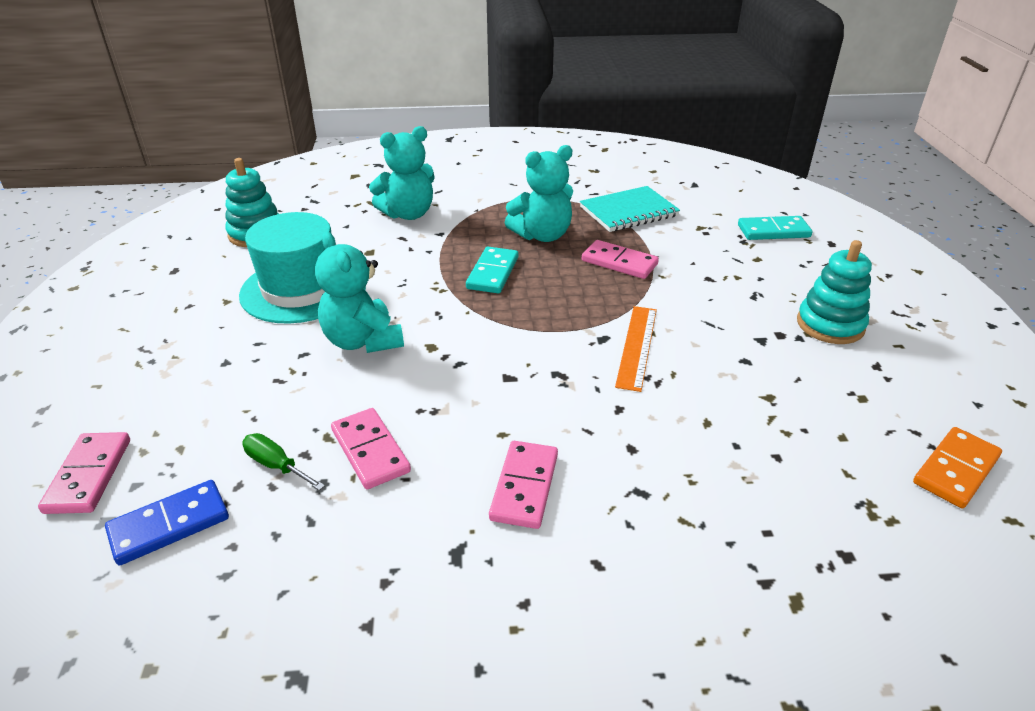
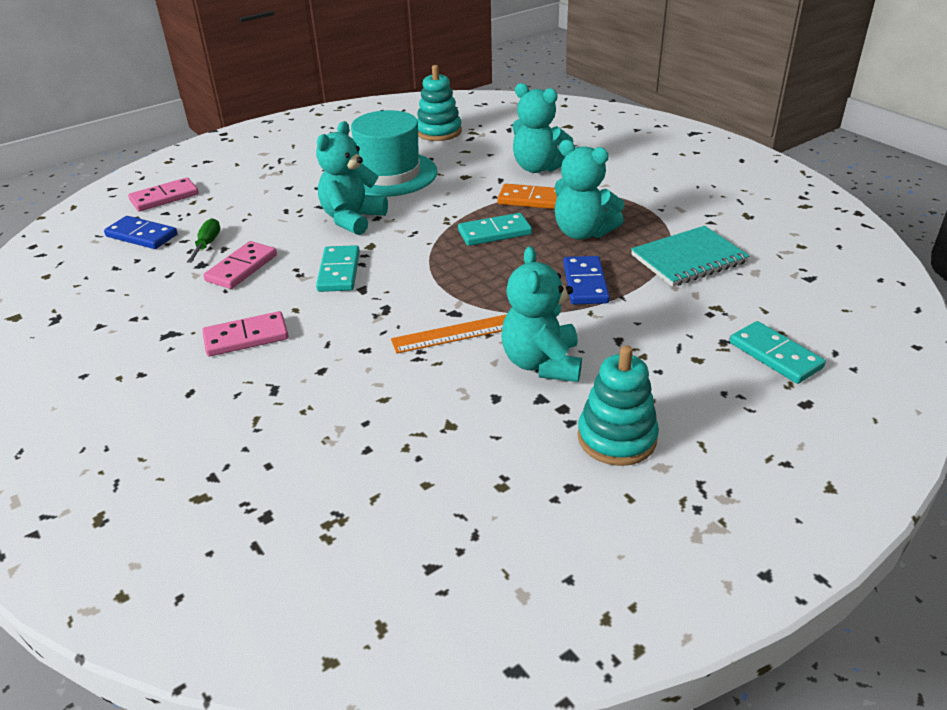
camera: 60 degrees right, 0 degrees up
(459, 382) = (339, 271): none -> turquoise domino
(619, 262) = (585, 283): pink domino -> blue domino
(628, 212) = (688, 259): turquoise notebook -> turquoise notebook turned 60 degrees counterclockwise
(714, 322) = (542, 363): none -> turquoise teddy bear
(955, 470) = (432, 573): orange domino -> orange domino (531, 200)

